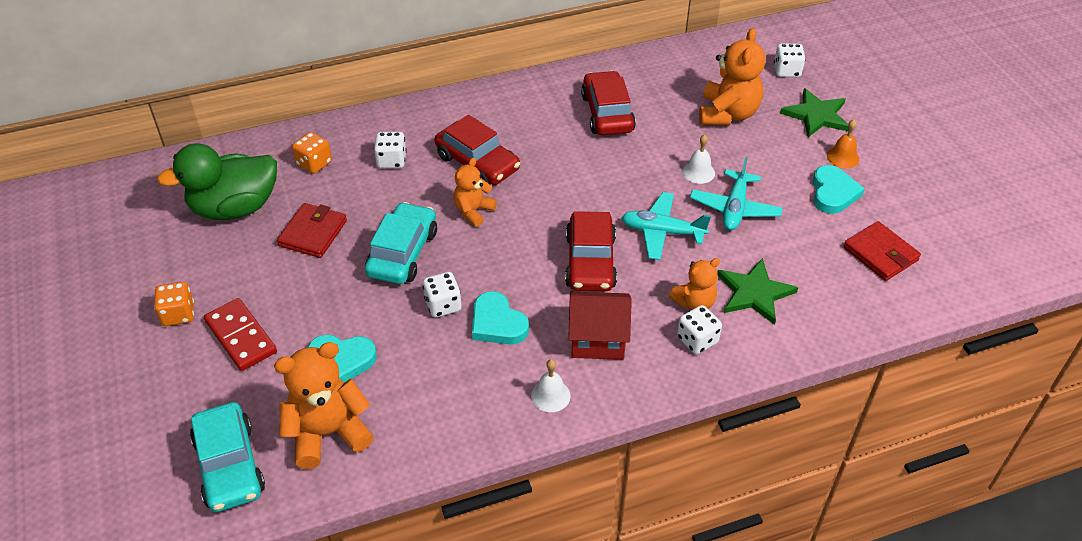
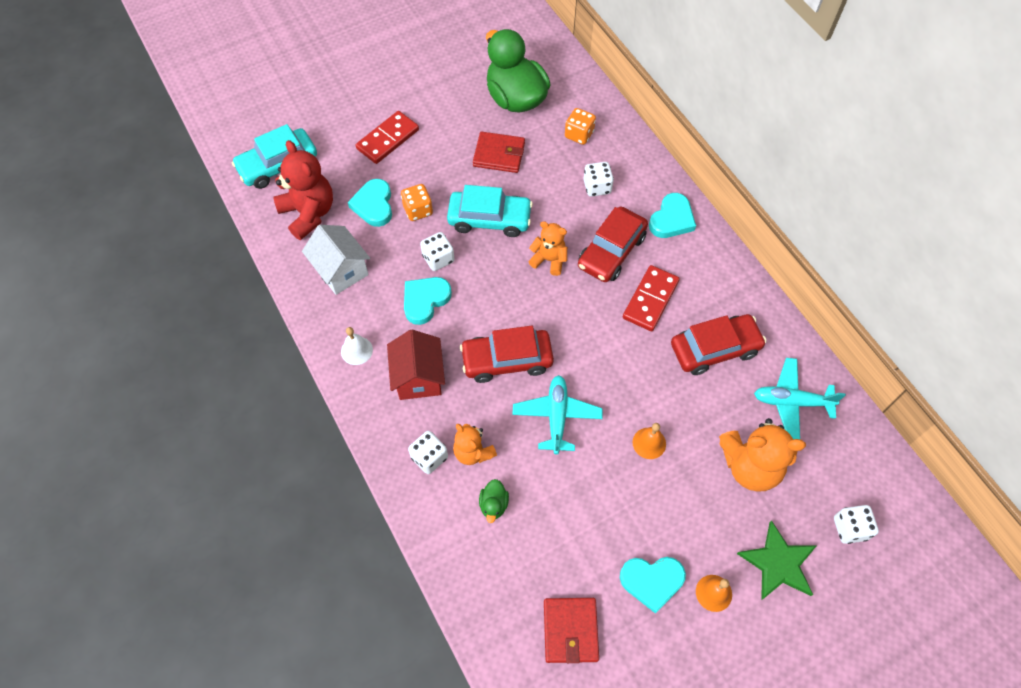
camera: 80 degrees right, 15 degrees up
(178, 314) = (403, 98): orange dice -> orange dice (418, 210)
(328, 433) = (308, 213): orange teddy bear -> red teddy bear
(431, 403) = (341, 270): none -> white house
(452, 114) = (672, 219): none -> turquoise heart
(543, 145) = (650, 300): none -> red domino
(698, 172) = (649, 443): white bell -> orange bell
(734, 208) = (605, 481): turquoise plane -> turquoise plane (791, 402)
(754, 293) = (493, 505): green star -> green duck
(880, 254) = (570, 630): red wallet -> red wallet turned 45 degrees counterclockwise

